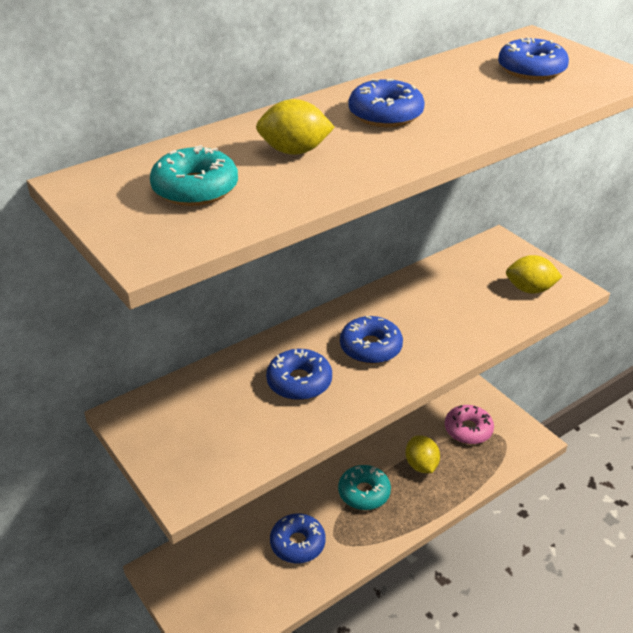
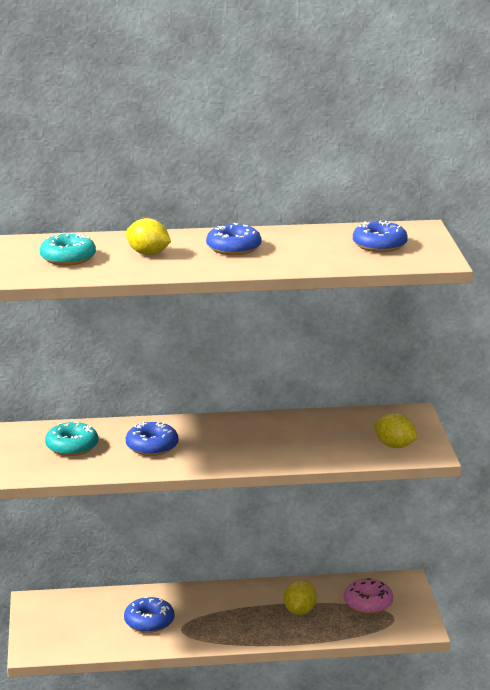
camera: 30 degrees right, 15 degrees down
(364, 492) = (232, 611): turquoise donut -> turquoise donut (72, 446)
(370, 347) = (224, 443): blue donut -> none

